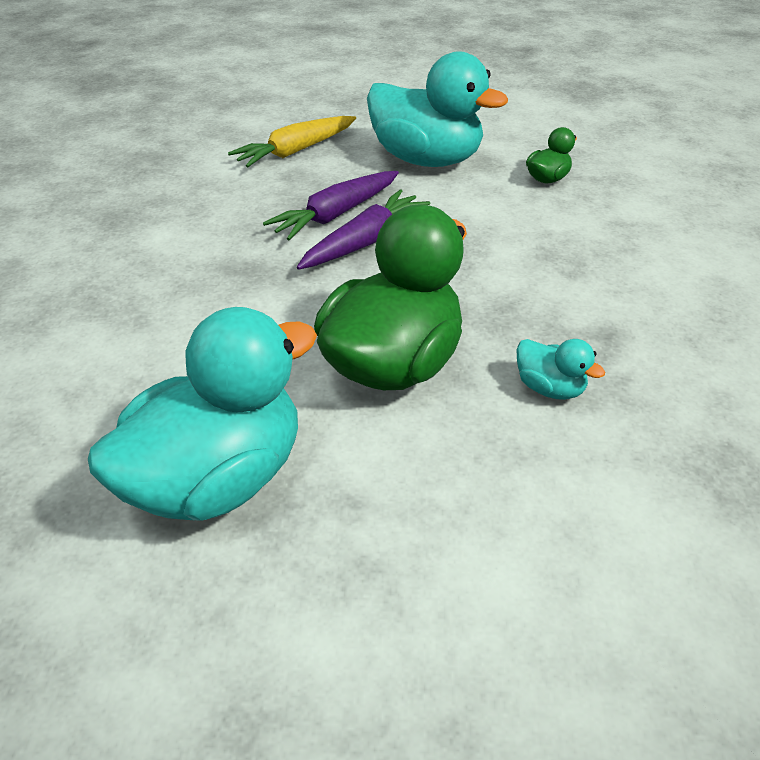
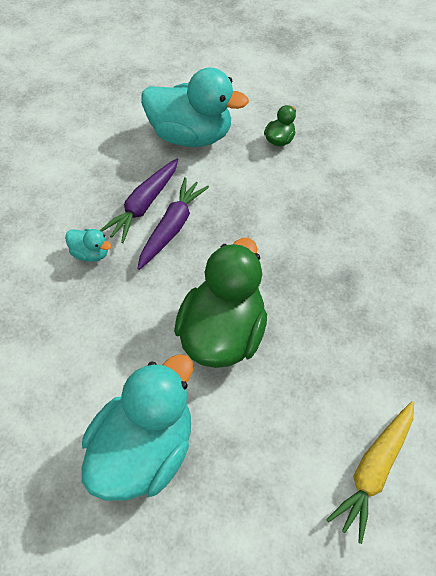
camera: 15 degrees left, 15 degrees up
(296, 151) = (93, 144): yellow carrot -> yellow carrot (373, 469)
(549, 388) = (321, 329): turquoise duck -> turquoise duck (91, 253)

